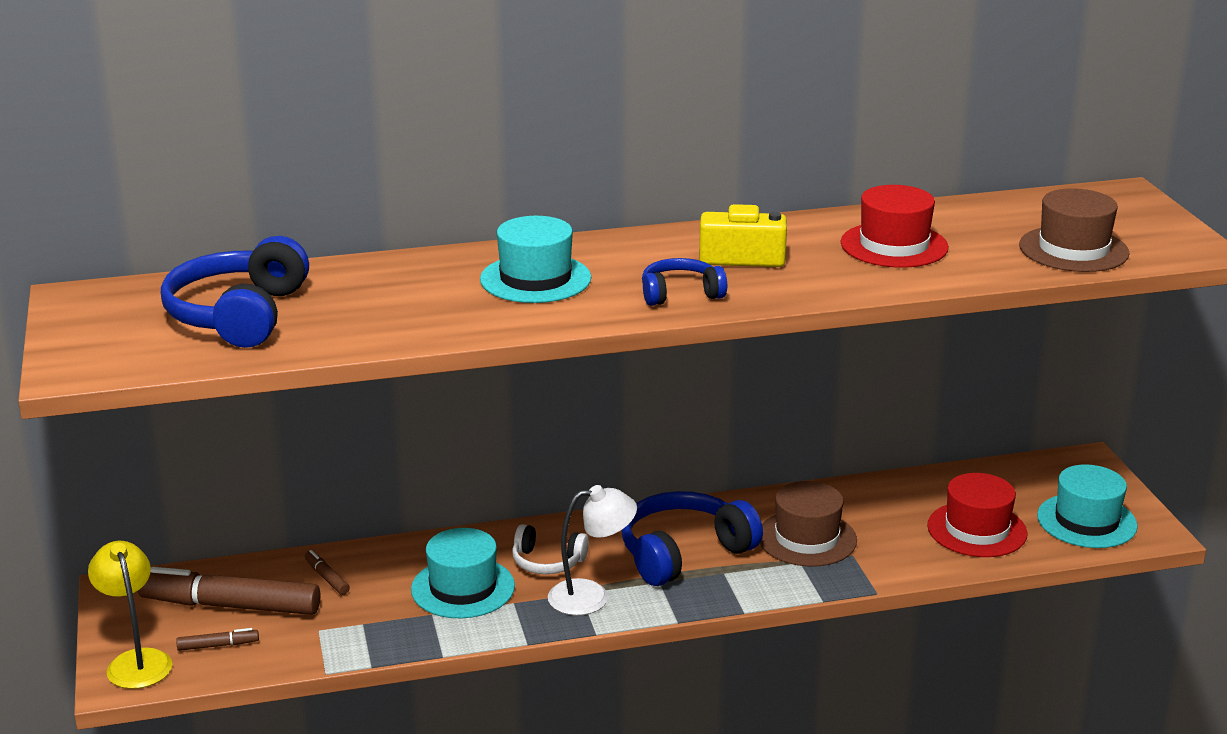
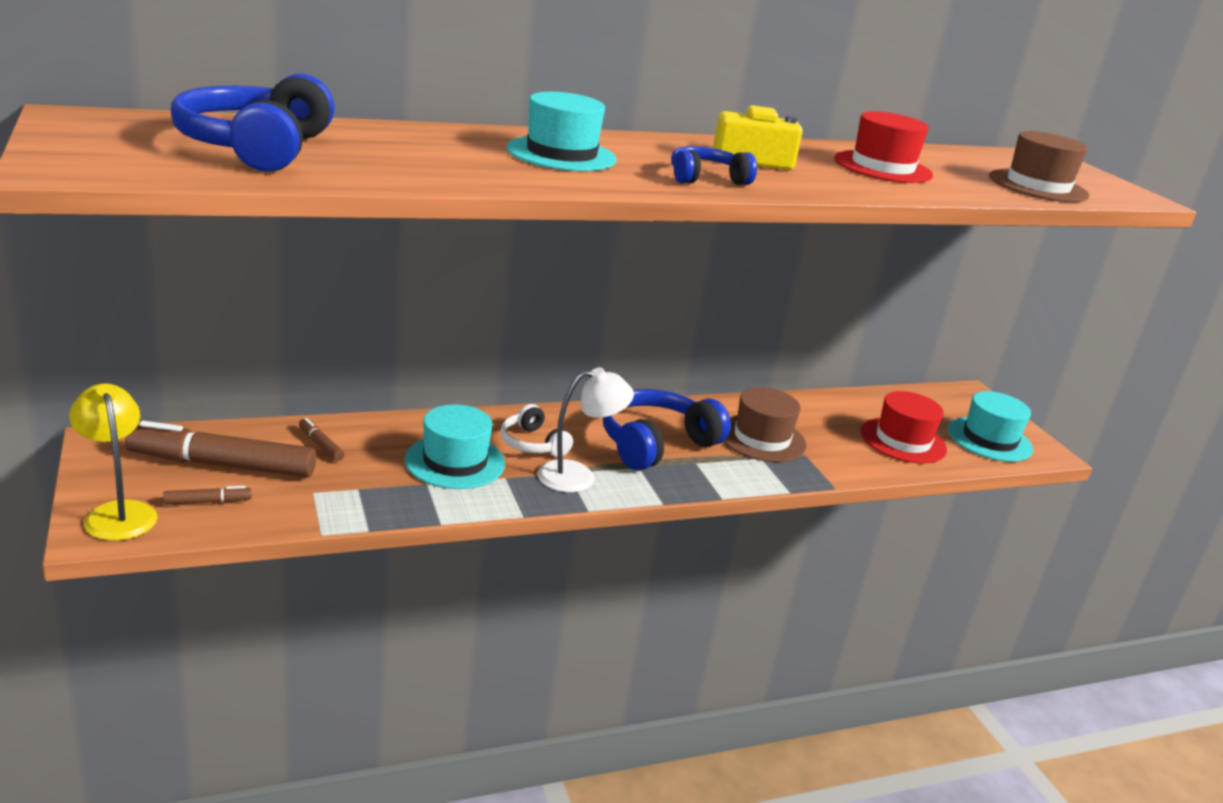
camera: 10 degrees left, 0 degrees up
(547, 562) = (533, 444): white headphones -> white headphones turned 45 degrees clockwise

